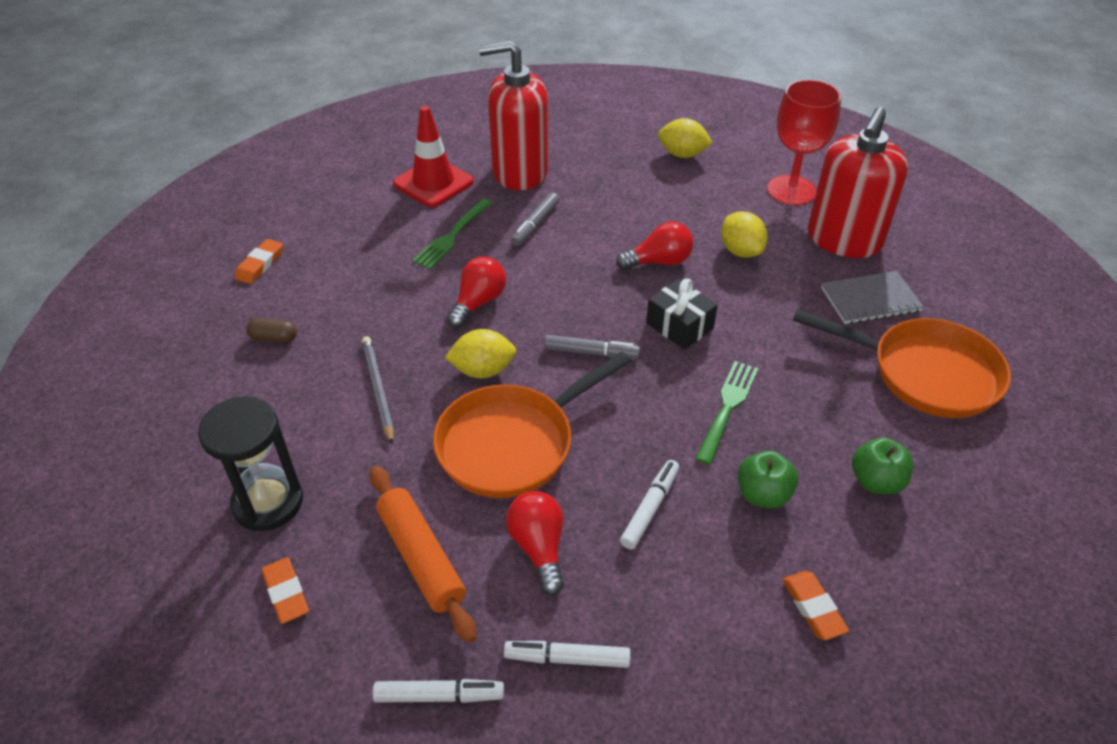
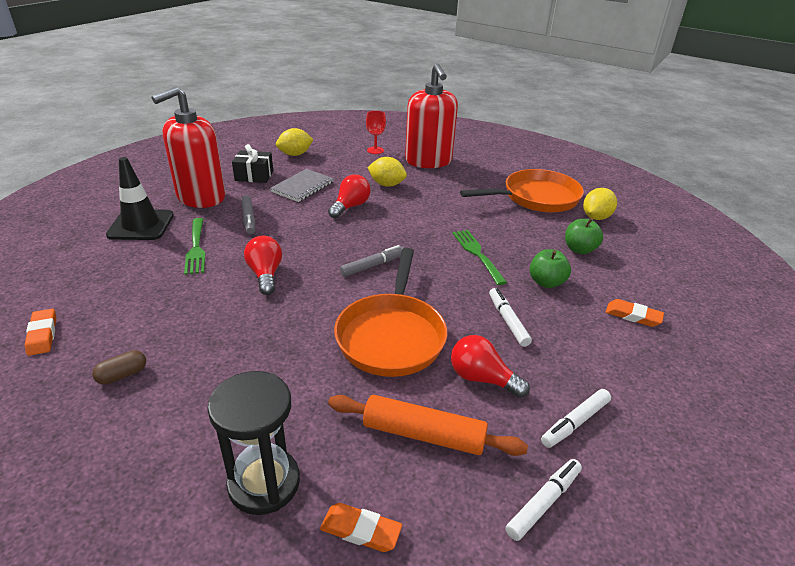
camera: 45 degrees left, 10 degrees down
(378, 389) = (258, 359): grey pencil -> none
(433, 183) = (141, 225): red traffic cone -> black traffic cone
(483, 370) = (319, 308): yellow lemon -> yellow lemon (596, 217)
(679, 326) = (403, 230): black gift -> black gift (254, 176)
(791, 190) = (375, 150): red goblet -> red goblet, size x0.53
(870, 300) = (474, 180): grey notebook -> grey notebook (302, 187)

